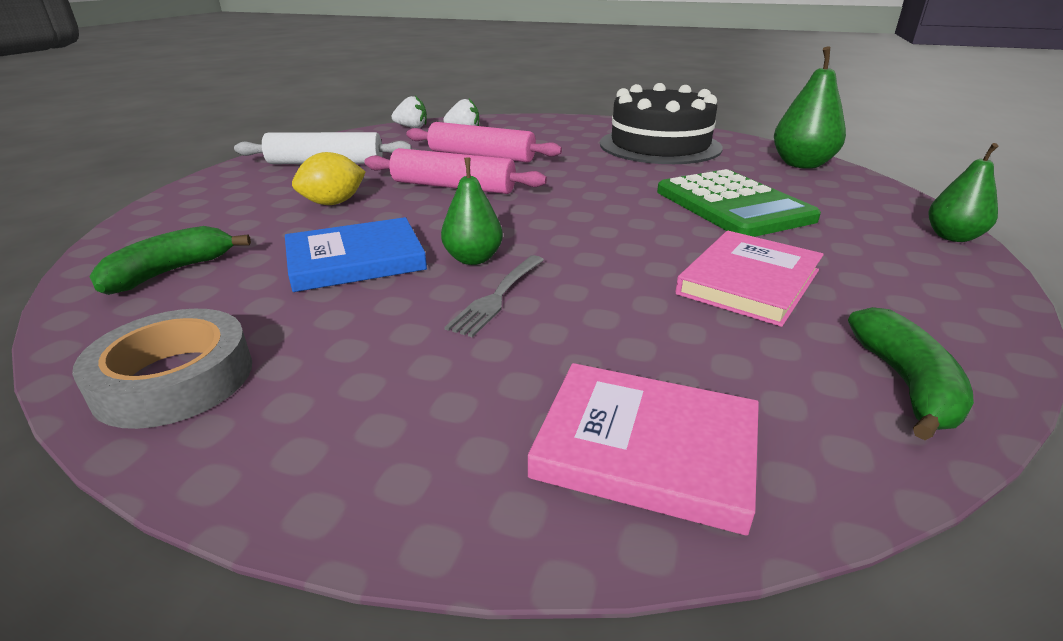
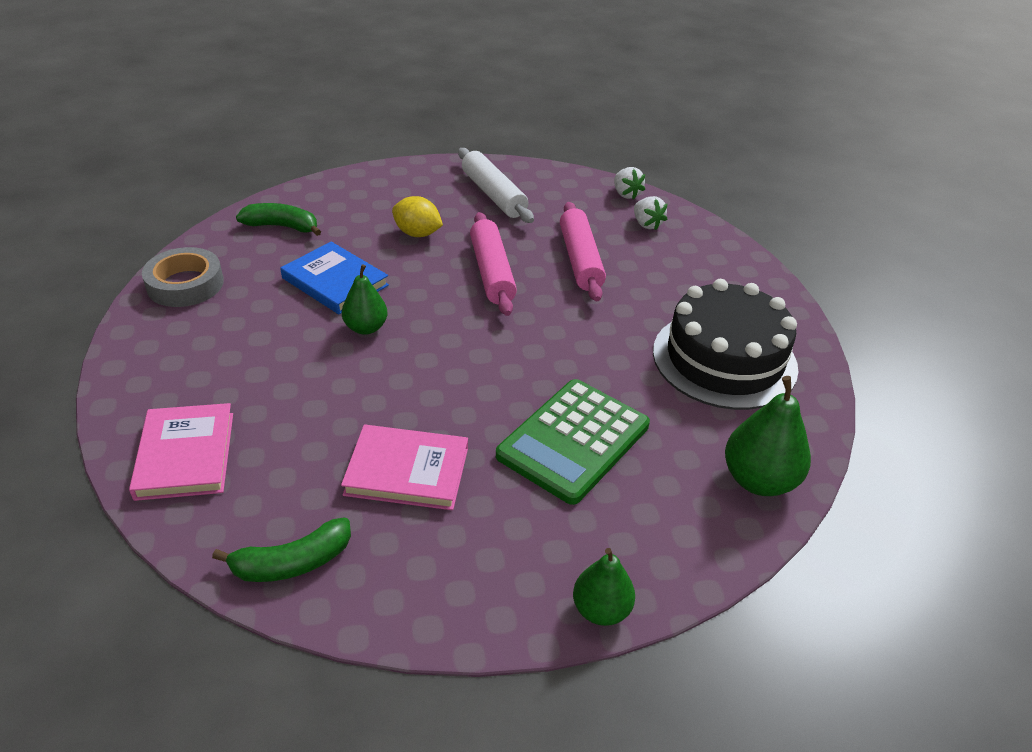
camera: 60 degrees right, 10 degrees up
(498, 296) = (319, 356): grey fork -> none

